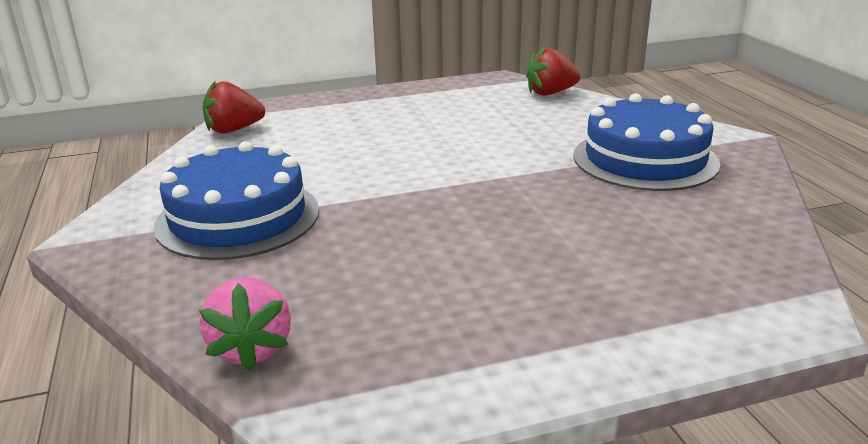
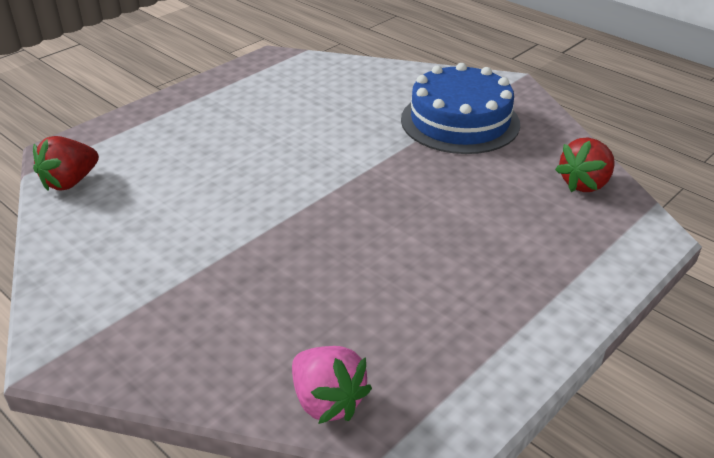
camera: 30 degrees left, 10 degrees up
(238, 218) = (183, 281): blue cake -> none
(550, 93) = (331, 66): red strawberry -> red strawberry (584, 184)

